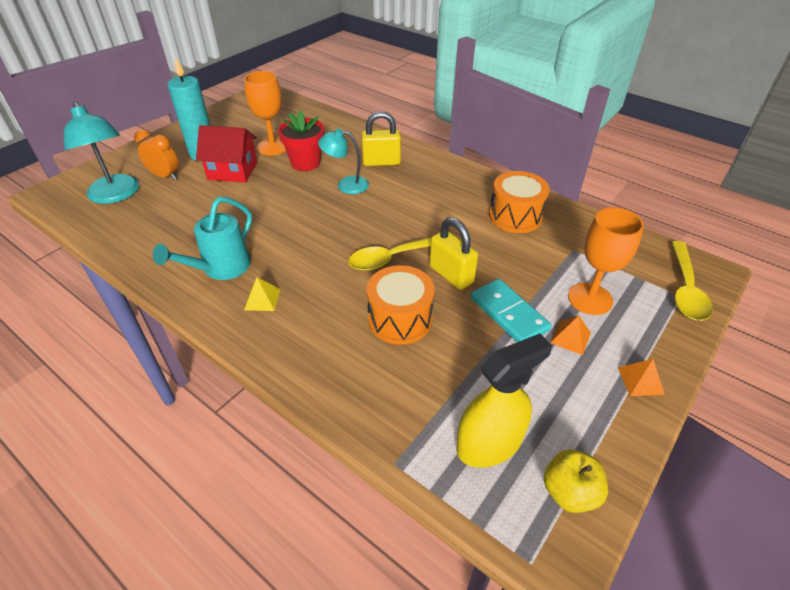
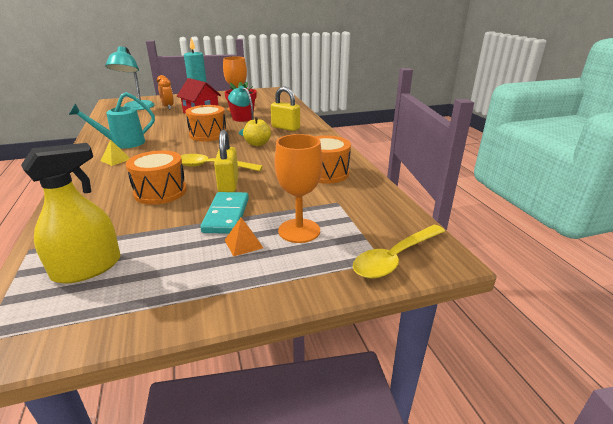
camera: 35 degrees right, 15 degrees down
(308, 208) = (208, 135): none -> orange drum
(489, 443) = (87, 268): yellow spray bottle -> yellow spray bottle turned 45 degrees counterclockwise
(569, 492) = (76, 320): yellow apple -> yellow apple (257, 144)
(640, 380) = (247, 291): orange pyramid -> none

